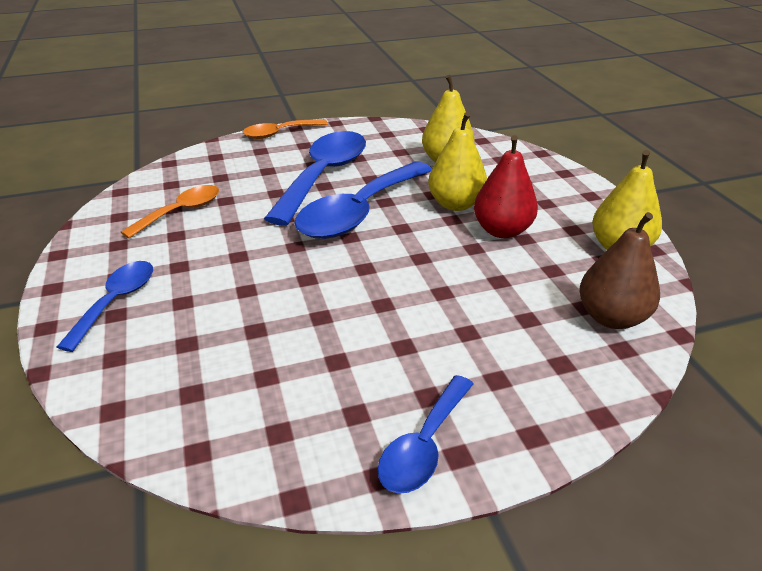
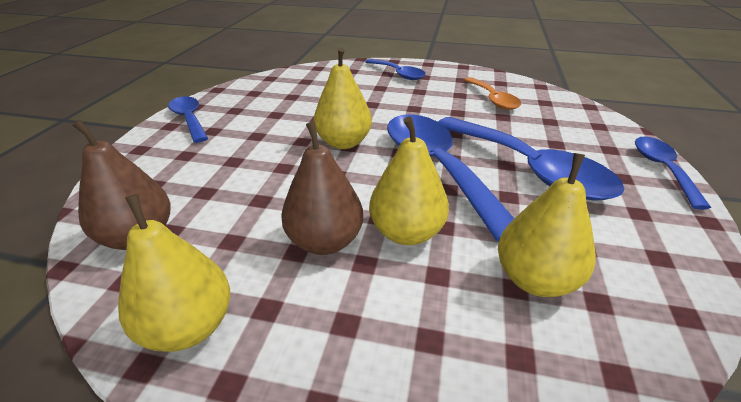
camera: 120 degrees right, 0 degrees up
(279, 133) = (662, 169): orange spoon -> blue spoon
(362, 274) = (343, 143): none -> yellow pear
(502, 230) = (325, 241): red pear -> brown pear

